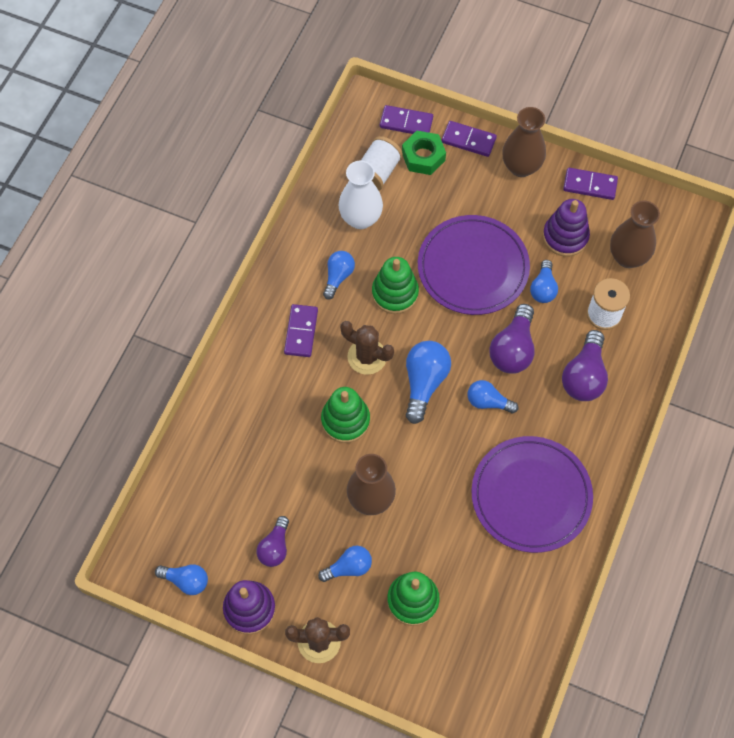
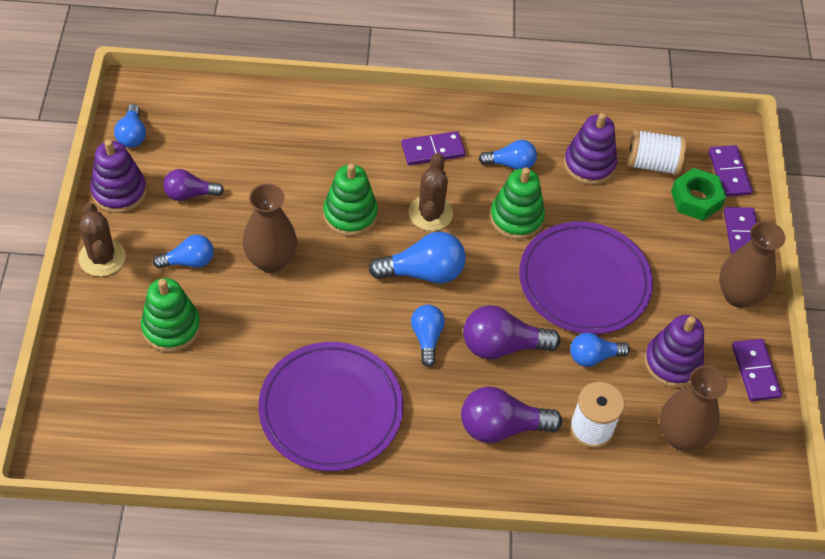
camera: 65 degrees right, 10 degrees down
(349, 567) = (189, 261): blue light bulb -> blue light bulb turned 60 degrees counterclockwise
(360, 218) = (589, 164): white vase -> purple stacking toy

